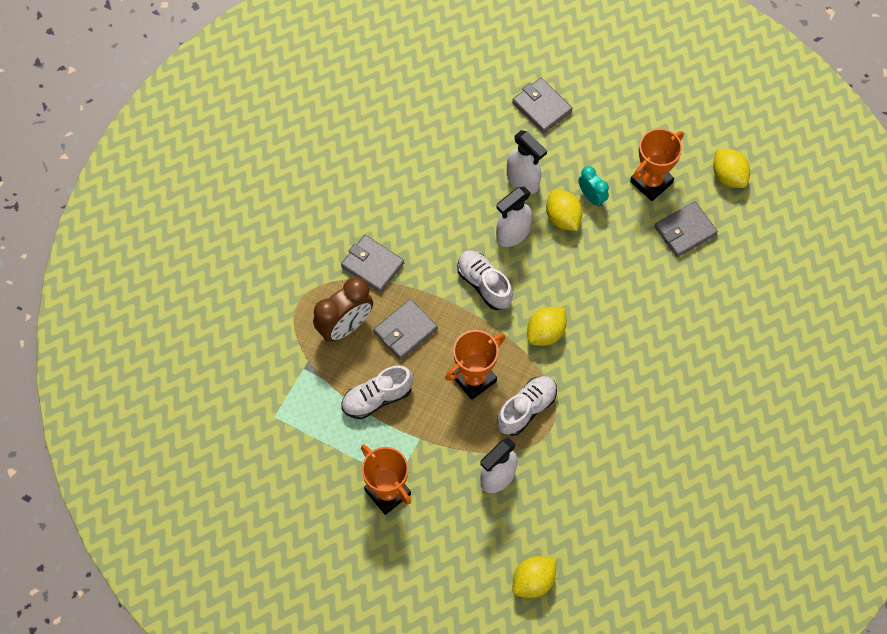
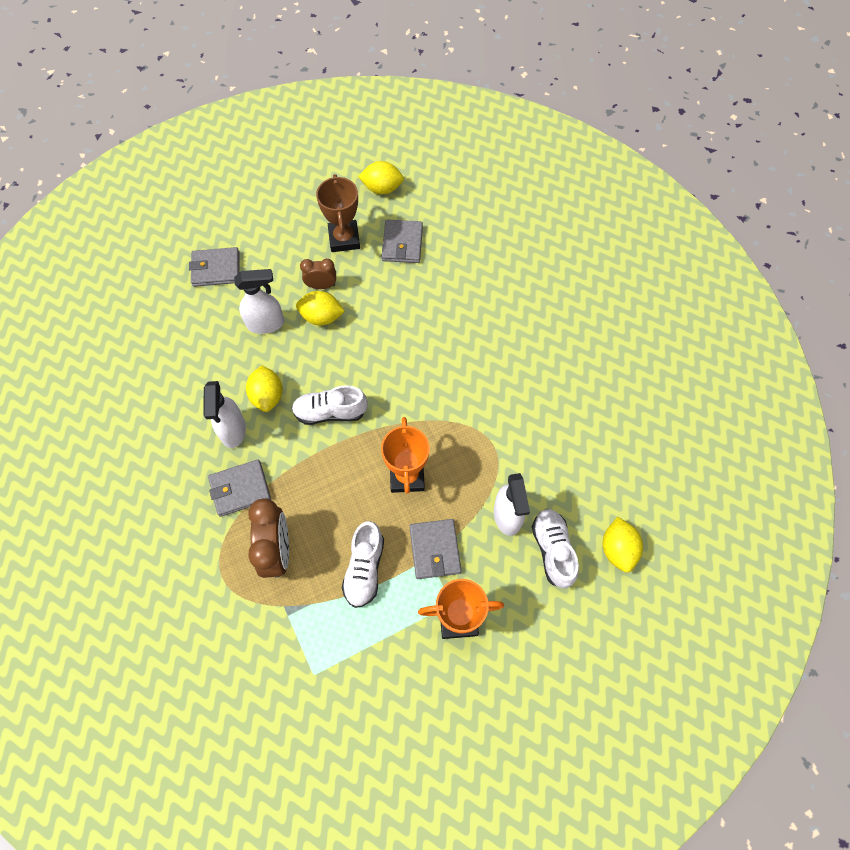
camera: 55 degrees left, 0 degrees up
(405, 331) = (321, 502): grey wallet -> grey wallet (435, 550)
(512, 234) = (304, 361): white spray bottle -> white spray bottle (233, 430)
(526, 409) = (463, 453): white shoe -> white shoe (553, 550)
(545, 333) = (409, 394): yellow lemon -> yellow lemon (267, 396)
(591, 197) = (321, 285): turquoise clock -> brown clock
(651, 182) = (344, 239): orange trophy -> brown trophy

